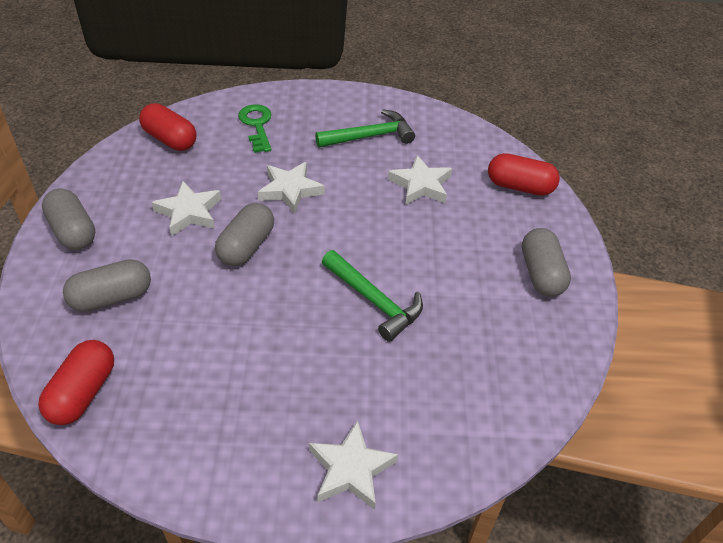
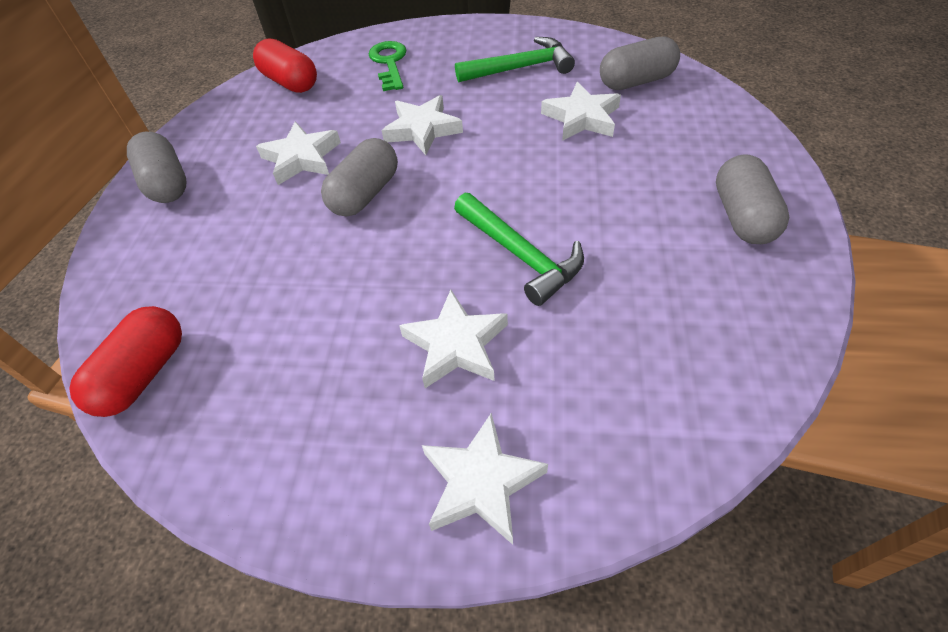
camera: 10 degrees right, 5 degrees up
(112, 297) = (198, 257): grey capsule -> grey capsule (636, 81)
(328, 370) = (456, 344): none -> white star
(519, 187) = (707, 115): red capsule -> none

